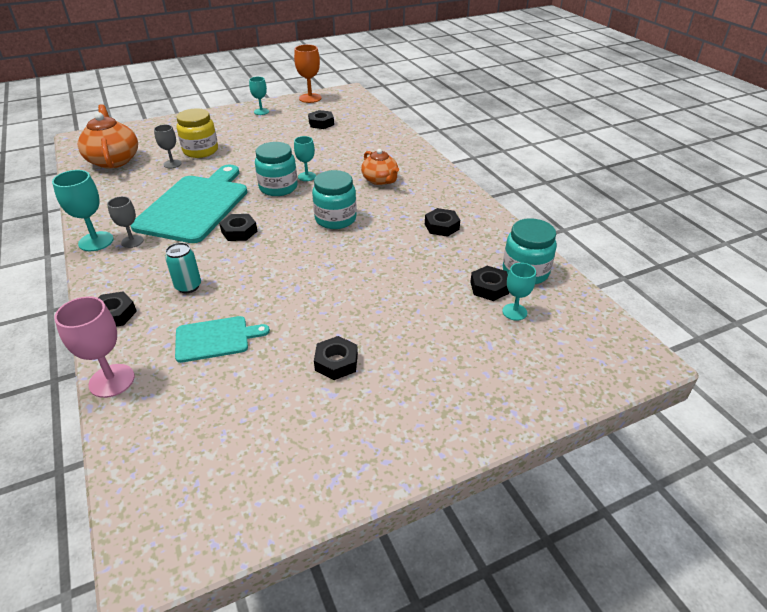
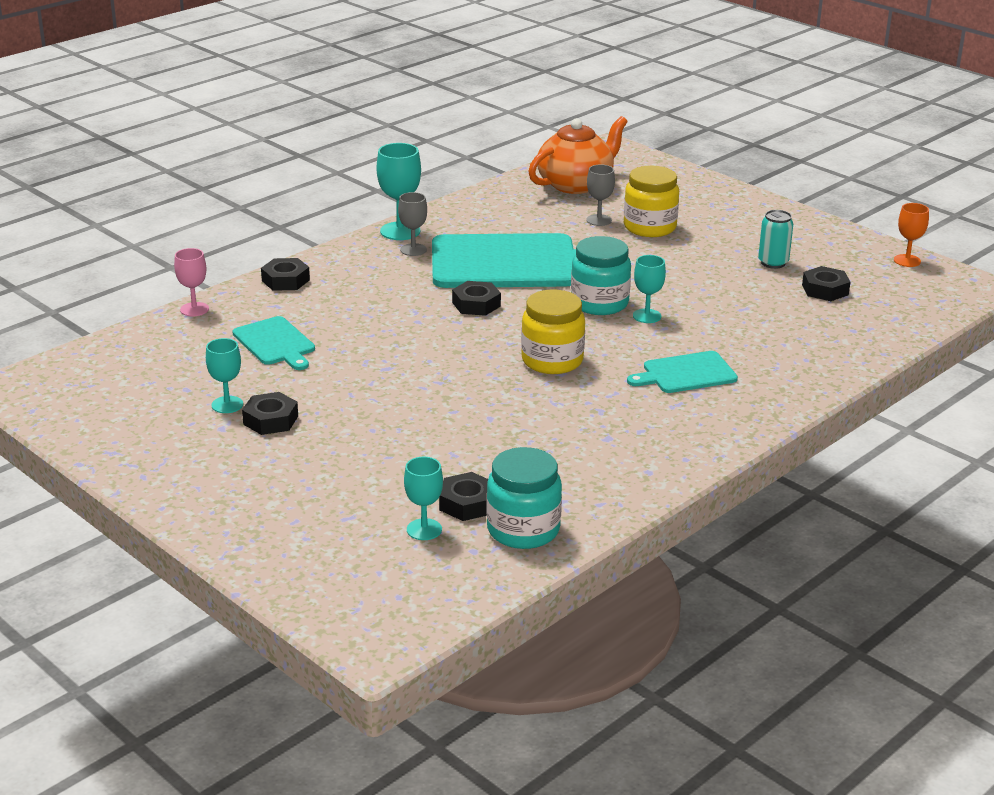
camera: 70 degrees right, 10 degrees down
(112, 380) = (194, 309): pink goblet -> pink goblet, size x0.64
(188, 286) = (352, 304): turquoise can -> turquoise can (773, 263)
(261, 112) = (813, 236): turquoise goblet -> turquoise goblet (227, 405)
(310, 98) = (907, 261): orange goblet -> orange goblet, size x0.64
(335, 219) = (552, 361): turquoise jar -> yellow jar
(380, 180) = (686, 373): orange teapot -> turquoise cutting board
(441, 226) = (594, 445): black nut -> none

